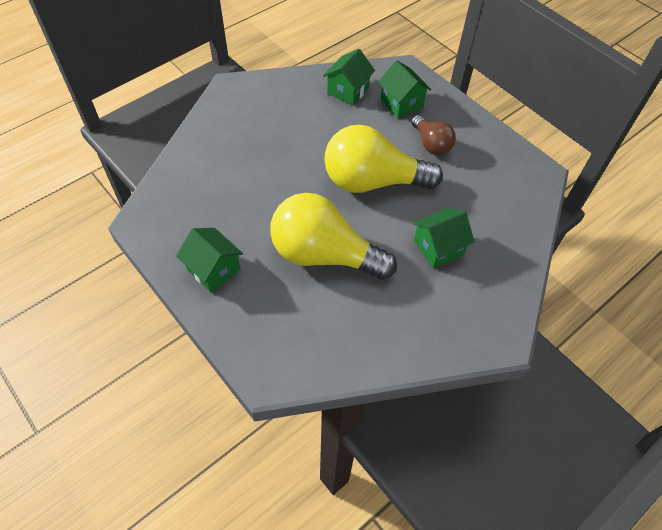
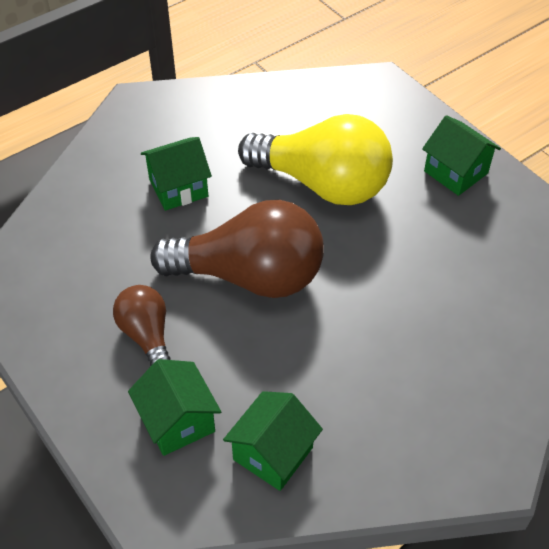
camera: 175 degrees left, 5 degrees down
(373, 181) = (249, 276): yellow light bulb -> brown light bulb

